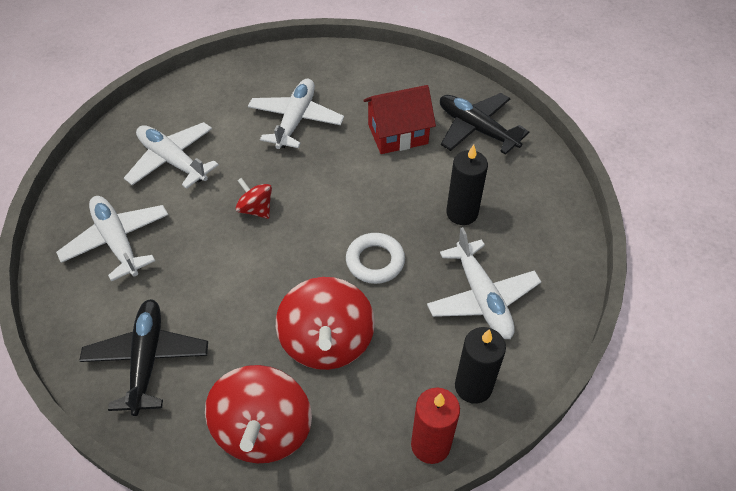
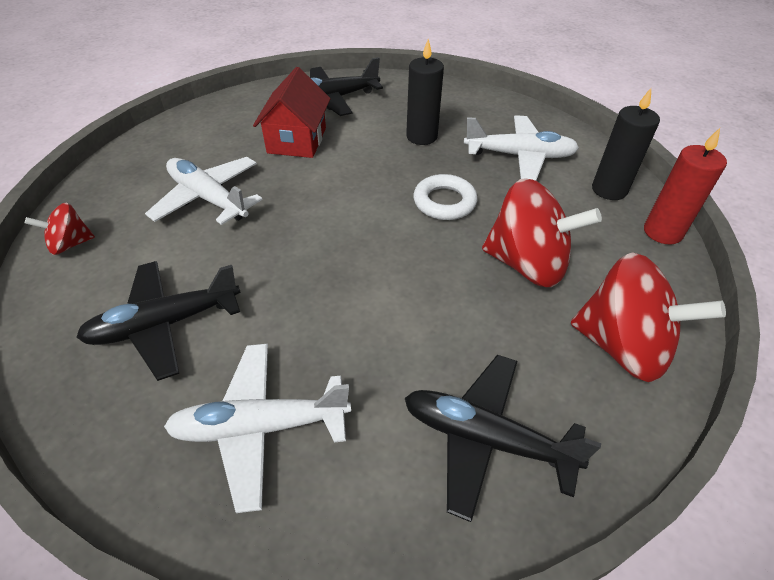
camera: 65 degrees left, 5 degrees down
(172, 161) = (165, 324): white plane -> black plane
(256, 209) = (313, 267): red spinning top -> red spinning top (70, 244)

